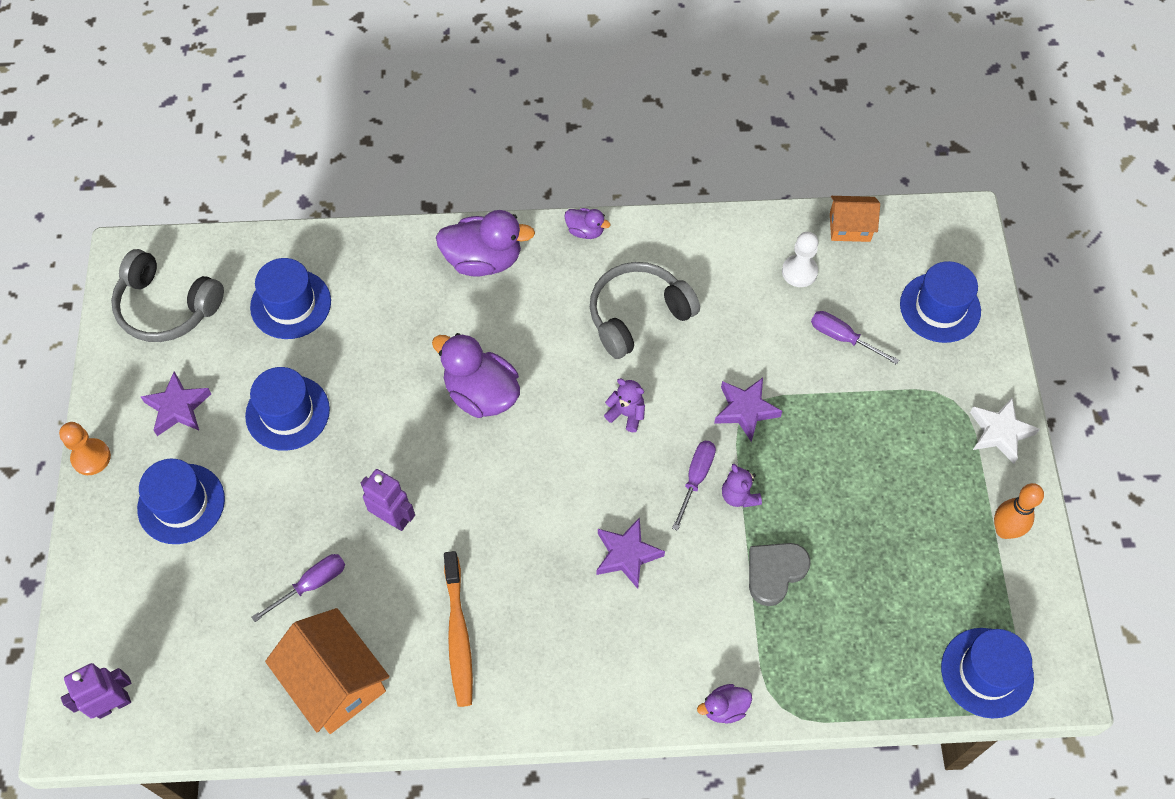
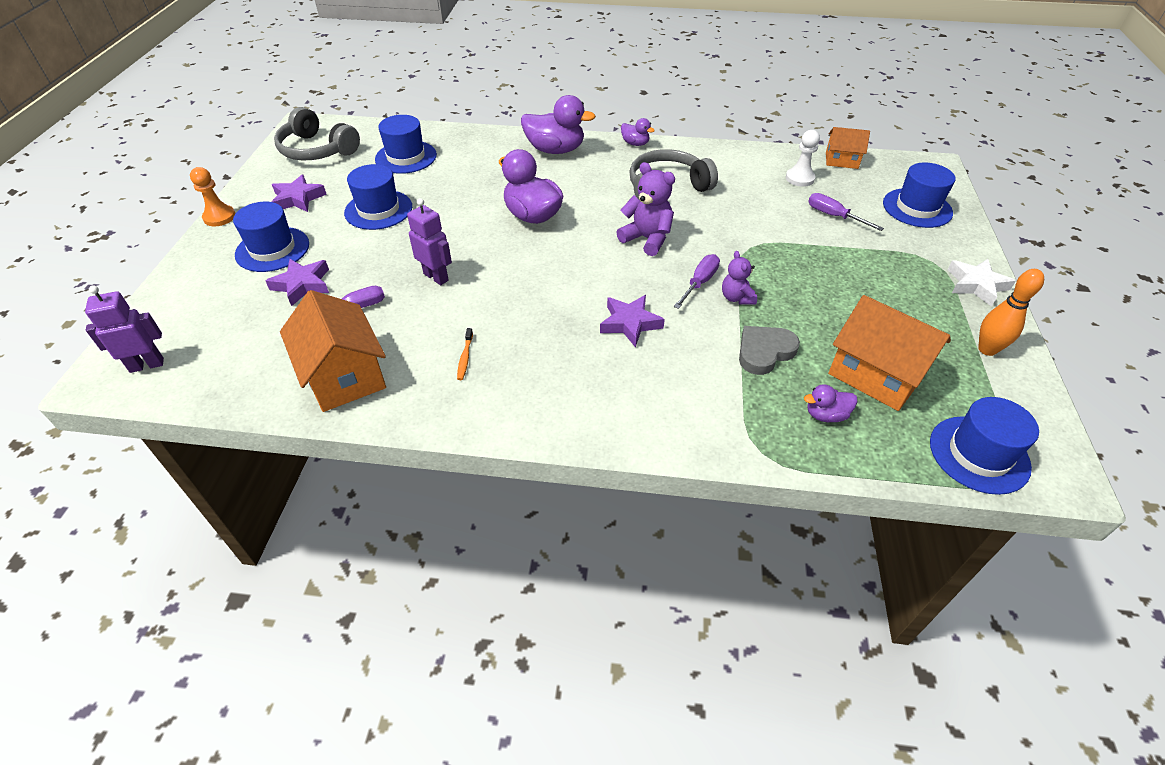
camera: 10 degrees right, 15 degrees down
(458, 635) = (465, 358): orange toothbrush -> orange toothbrush, size x0.46
(626, 414) = (647, 239): purple teddy bear -> purple teddy bear, size x1.61
(724, 708) = (704, 445): purple duck -> purple duck (825, 415)
(745, 410) = (748, 247): purple star -> purple star (302, 285)
(890, 585) = (876, 374): none -> orange house

